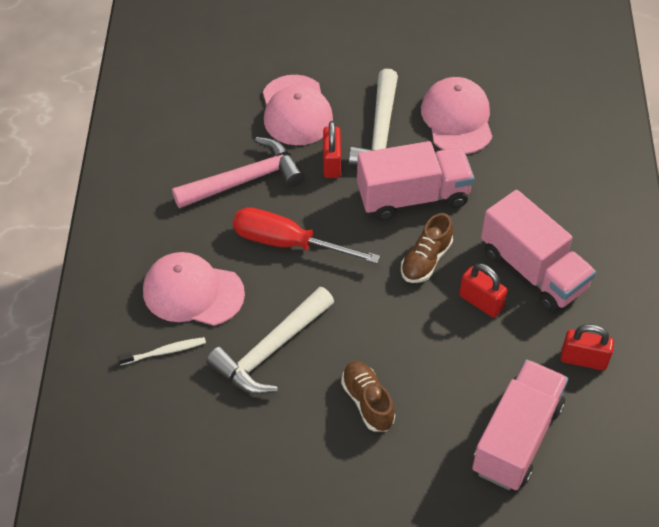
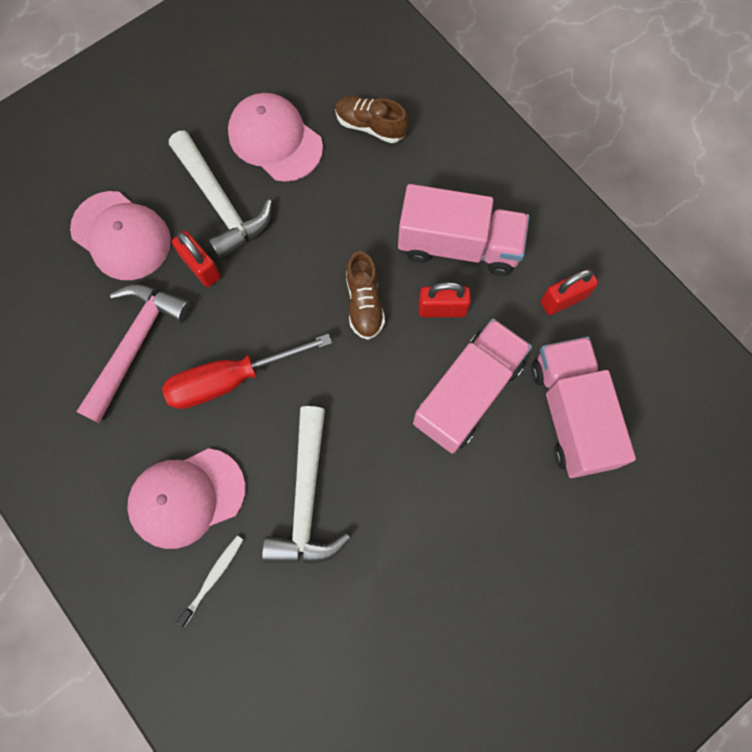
camera: 40 degrees left, 20 degrees up
(367, 402) = (429, 480): brown shoe -> brown shoe (370, 126)
(413, 197) = (302, 248): pink truck -> pink truck (468, 393)

